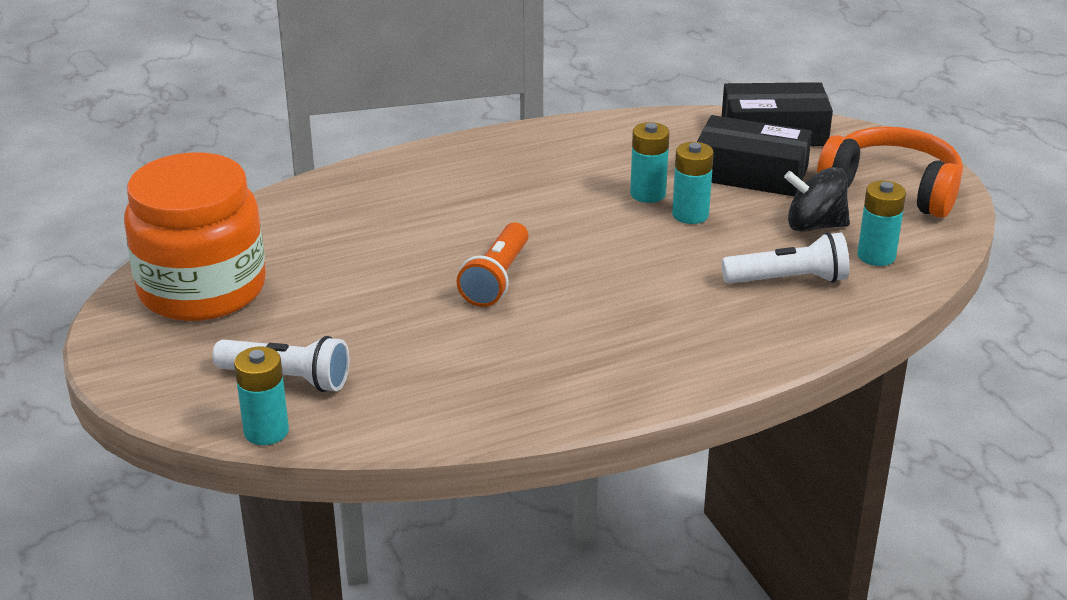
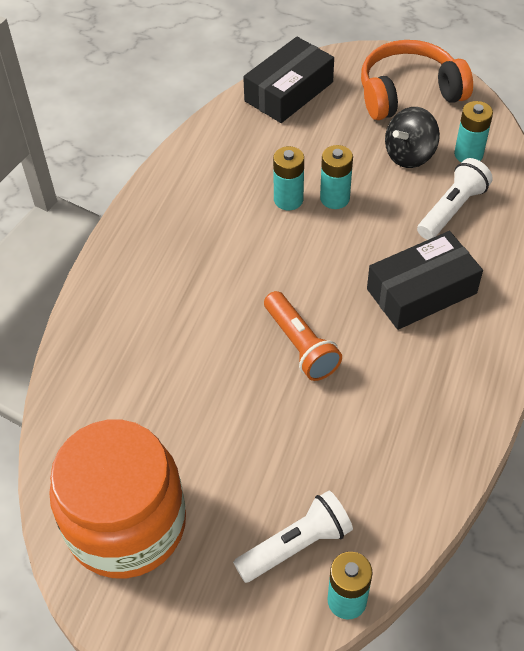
camera: 45 degrees left, 20 degrees up
(751, 173) = (321, 137): black box -> black box (421, 291)

